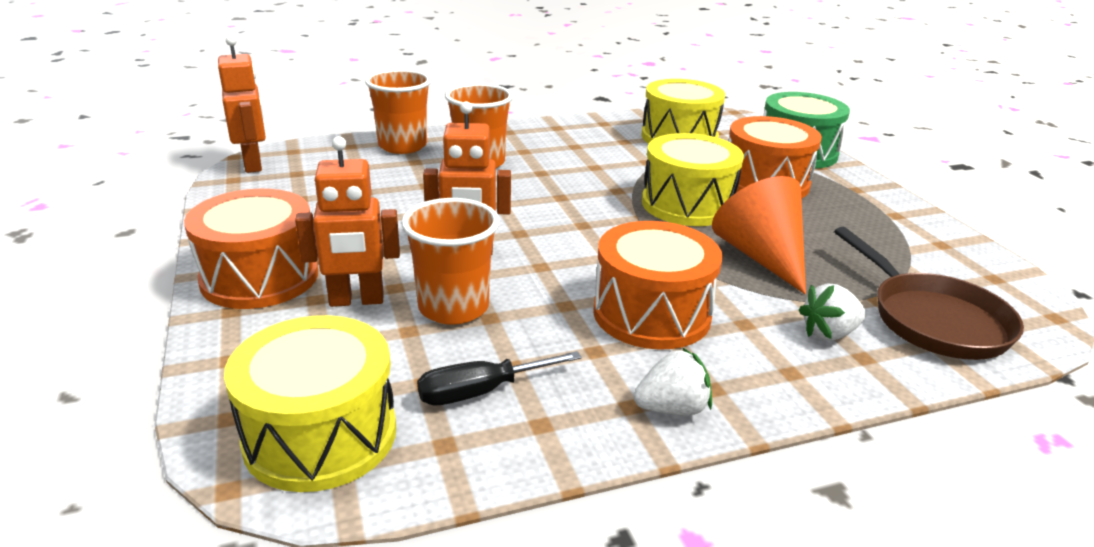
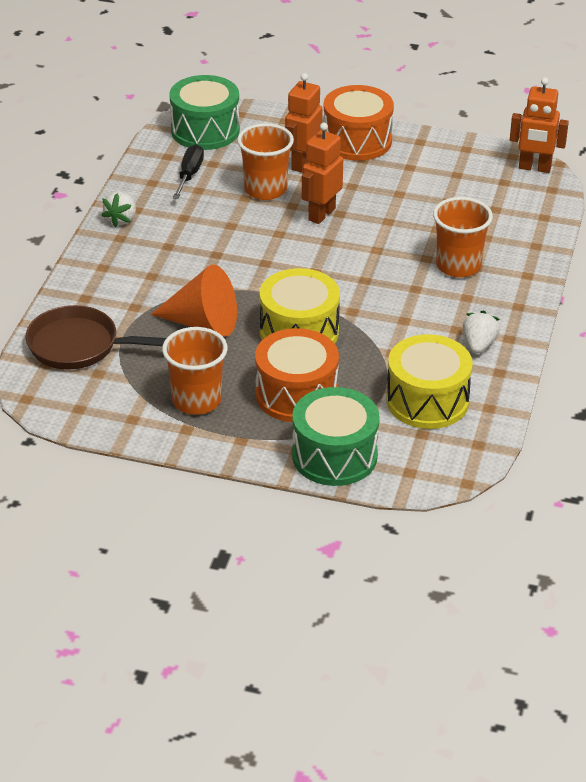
camera: 125 degrees right, 10 degrees up
(320, 435) = (205, 130): yellow drum -> green drum
(402, 146) = (524, 240): orange cup -> orange cup (196, 400)
(651, 314) = (193, 249): orange drum -> none
(829, 333) = (112, 299): white strawberry -> white strawberry (479, 345)

